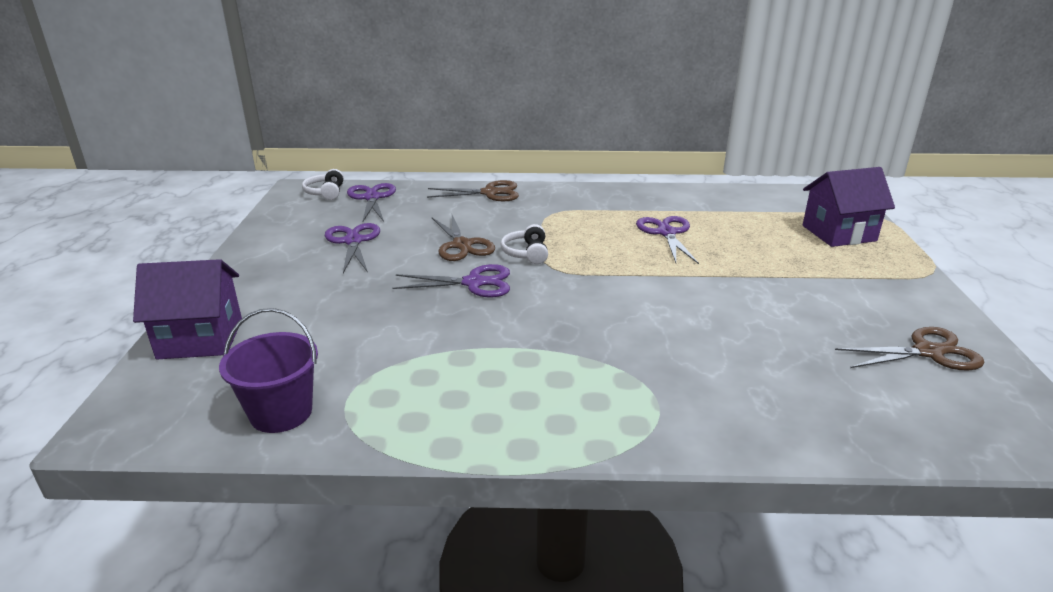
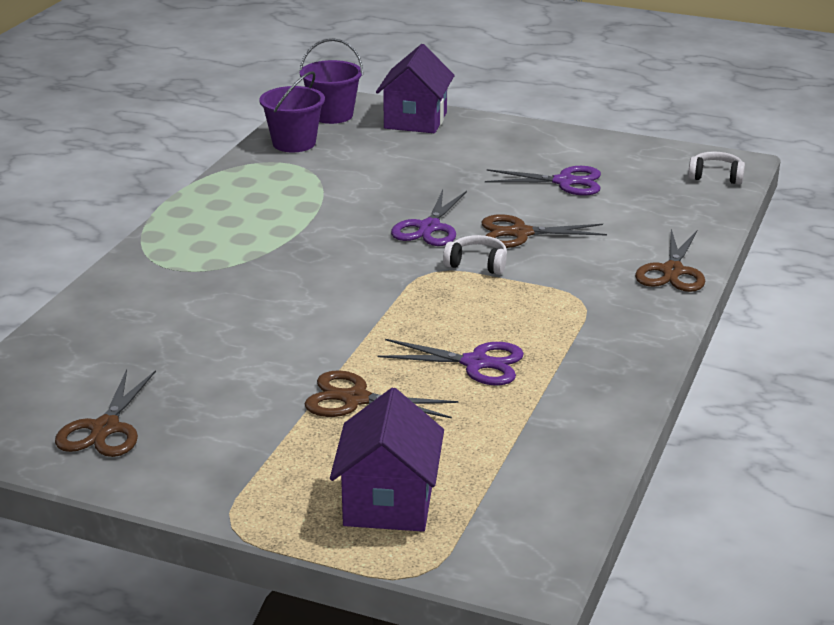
camera: 110 degrees right, 0 degrees up
(177, 405) = (332, 115): none -> purple bucket
(372, 198) = (687, 200): purple scissors -> none
(756, 263) = (355, 399): none -> brown scissors

